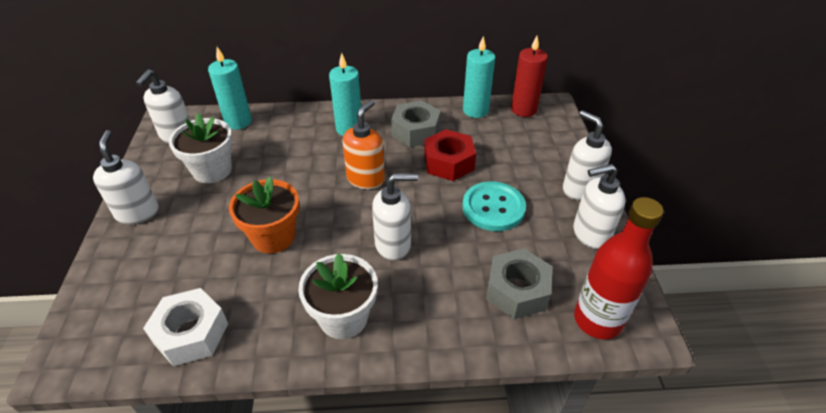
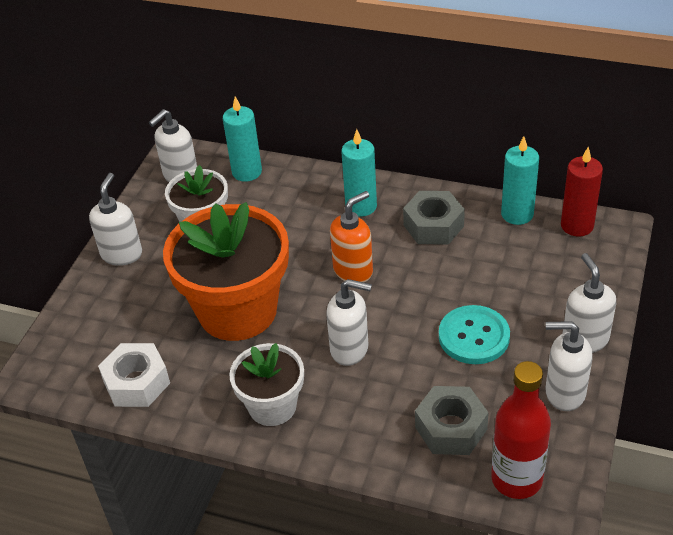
camera: 25 degrees right, 0 degrees up
(273, 237) = (237, 310): orange flower pot -> orange flower pot, size x1.78
(448, 162) = (452, 273): red nut -> none

